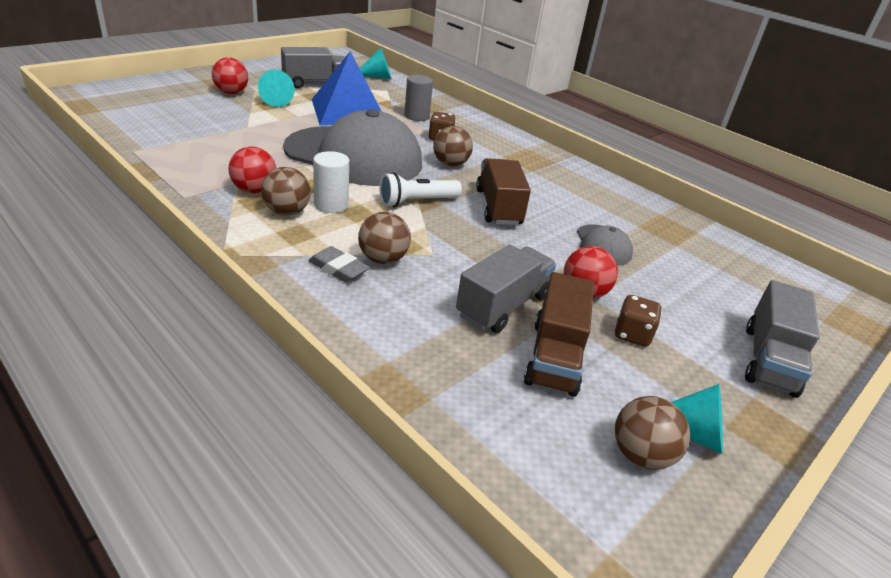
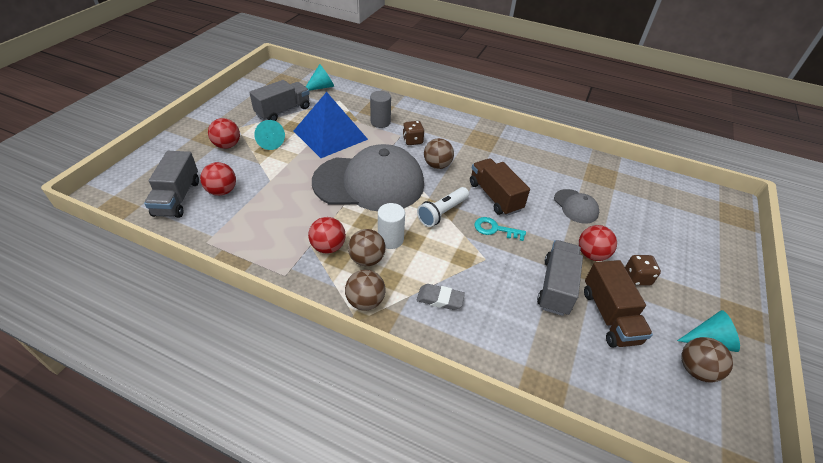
camera: 20 degrees left, 10 degrees up
(190, 121) = (222, 191): none -> red ball
(383, 259) = (460, 277): brown ball -> brown ball (365, 301)
(470, 233) = (495, 229): none -> turquoise key
(769, 360) = (712, 265): grey truck -> grey truck (177, 198)

